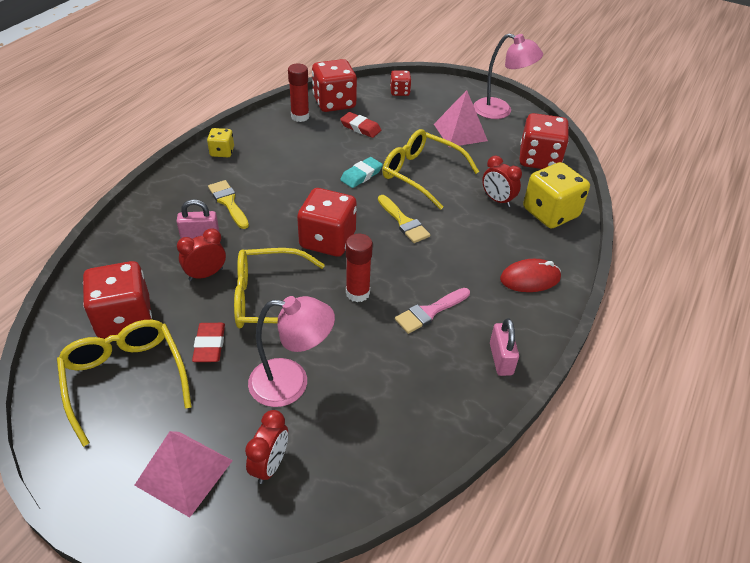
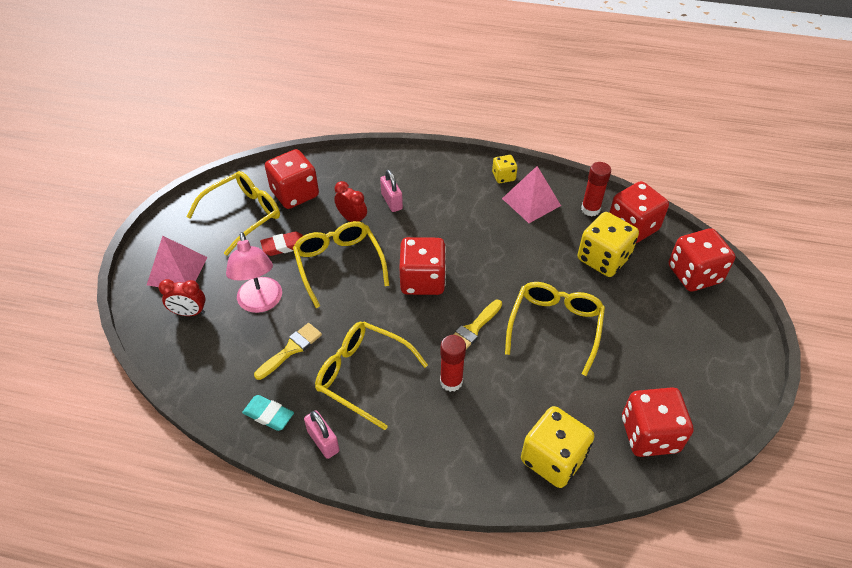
camera: 75 degrees right, 5 degrees up
(228, 202) = (439, 203): yellow brush -> yellow brush (291, 349)
(357, 293) = (366, 318): red glue stick -> red glue stick (451, 381)
(360, 127) = (603, 259): red eraser -> yellow dice
(361, 175) = (526, 280): turquoise eraser -> turquoise eraser (268, 415)
(400, 92) = (694, 274): red dice -> red dice, size x1.90
(430, 312) = (362, 375): pink brush -> yellow glasses
(460, 132) = (653, 346): pink pyramid -> pink pyramid (531, 202)
(497, 200) = (548, 403): red clock -> none
(500, 111) = (726, 378): pink lamp -> none
(501, 359) = (323, 441): pink padlock -> pink padlock turned 75 degrees clockwise
(530, 278) = (437, 451): red mouse -> none

